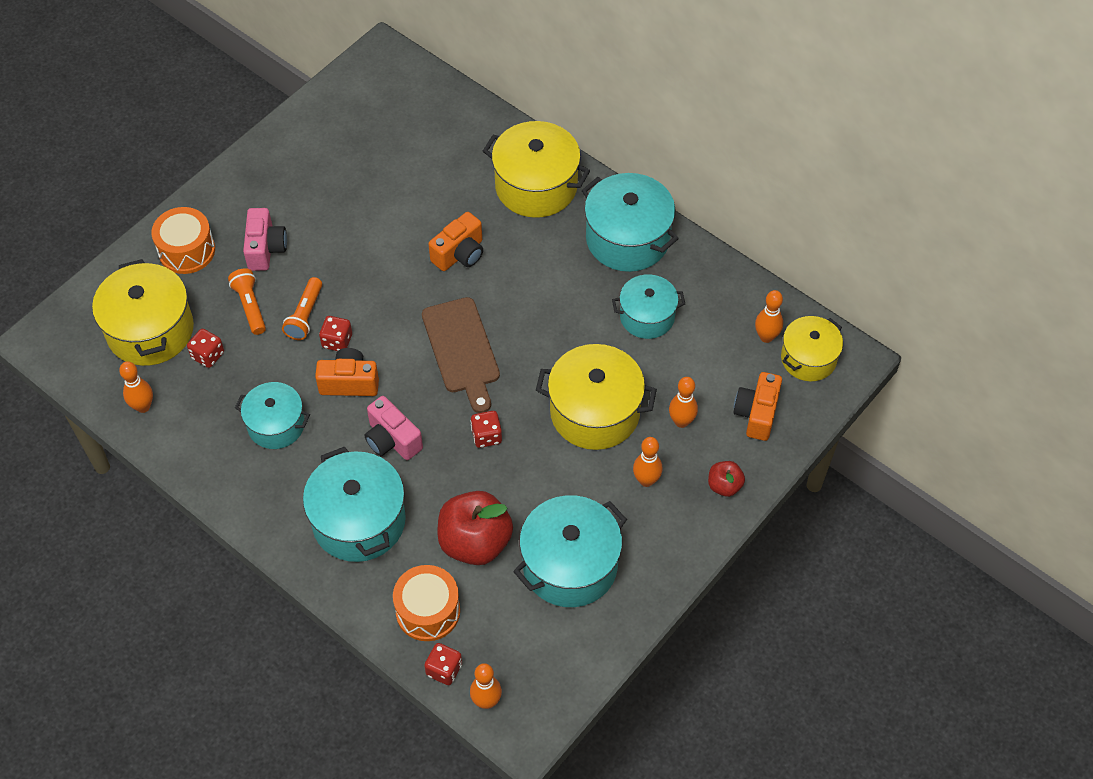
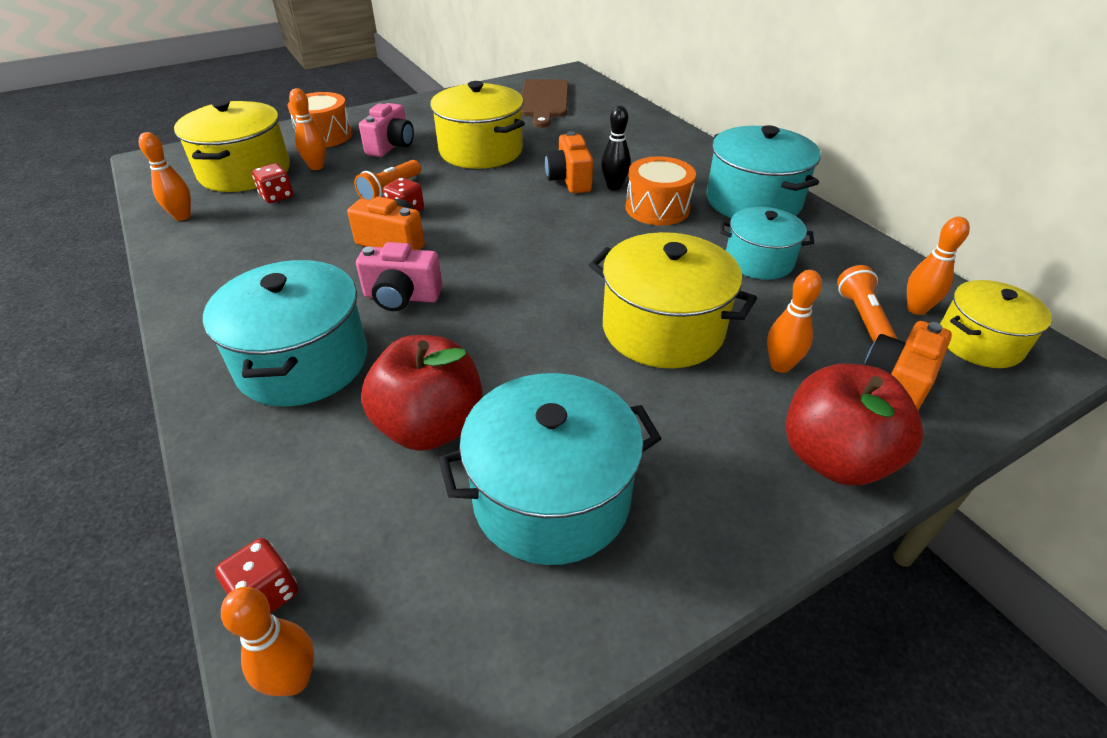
camera: 20 degrees right, 15 degrees down
(250, 306) = (346, 175): orange flashlight -> orange flashlight (862, 318)
(276, 425) = (291, 257): turquoise pot -> none
(392, 440) = (402, 297): pink camera -> pink camera turned 60 degrees counterclockwise
(428, 611) = (307, 495): orange drum -> orange drum (657, 208)
(460, 254) = (569, 180): orange camera -> orange camera turned 105 degrees clockwise
(462, 350) = (529, 243): brown cutting board -> brown cutting board (544, 101)
(486, 436) = (514, 319): red dice -> none
(503, 252) = (614, 186): none -> black bowling pin
(536, 186) = (668, 154): yellow pot -> yellow pot (481, 151)
(646, 480) = (710, 419): orange bowling pin -> orange bowling pin (316, 167)
(724, 486) = (834, 458): red apple -> red apple, size x2.01

